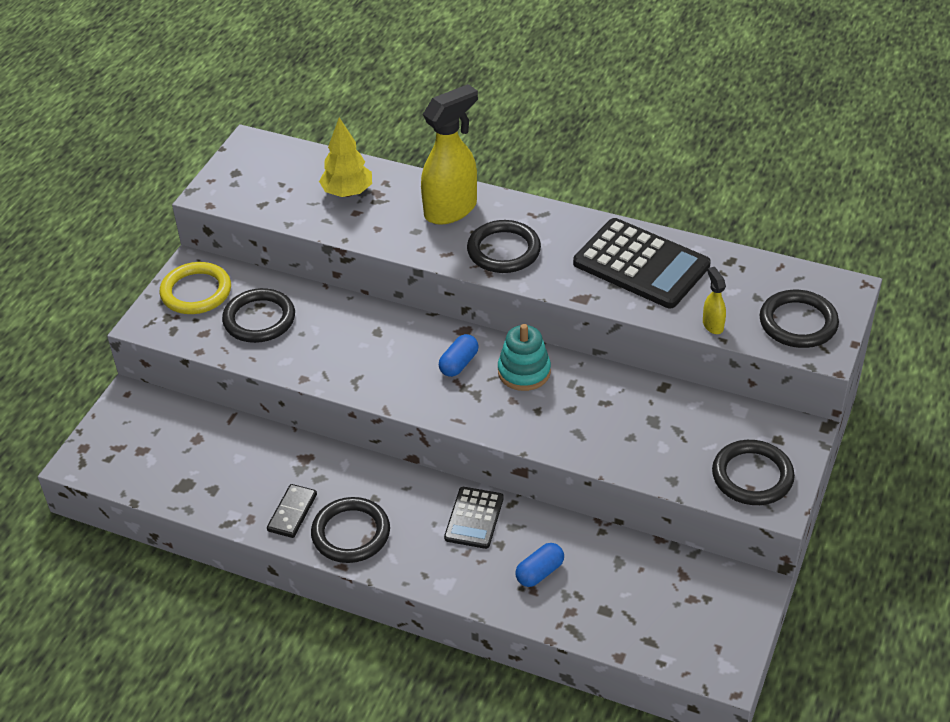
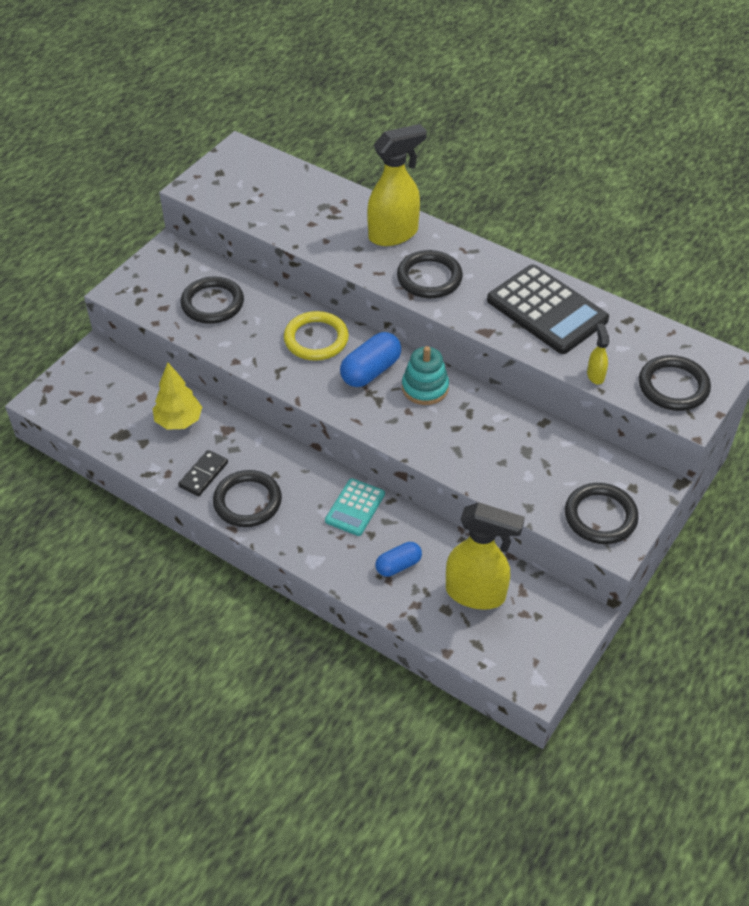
camera: 10 degrees right, 5 degrees up
(196, 292) = (166, 271): yellow ring -> yellow ring (316, 339)
(347, 192) = (309, 205): yellow tree -> yellow tree (179, 421)
(459, 364) = (370, 371): blue capsule -> blue capsule, size x1.56
(474, 518) = (355, 507): black calculator -> turquoise calculator
(634, 587) = (476, 594): none -> yellow spray bottle

